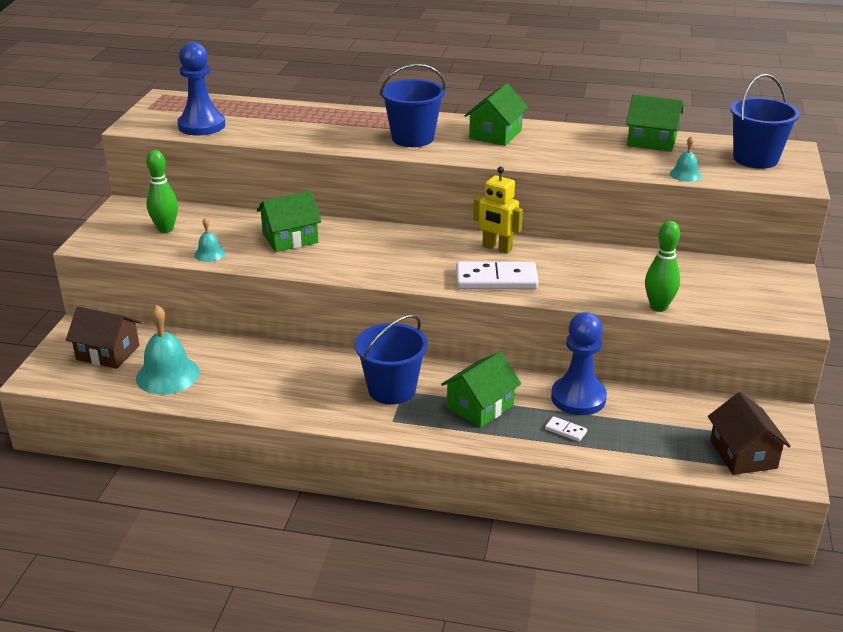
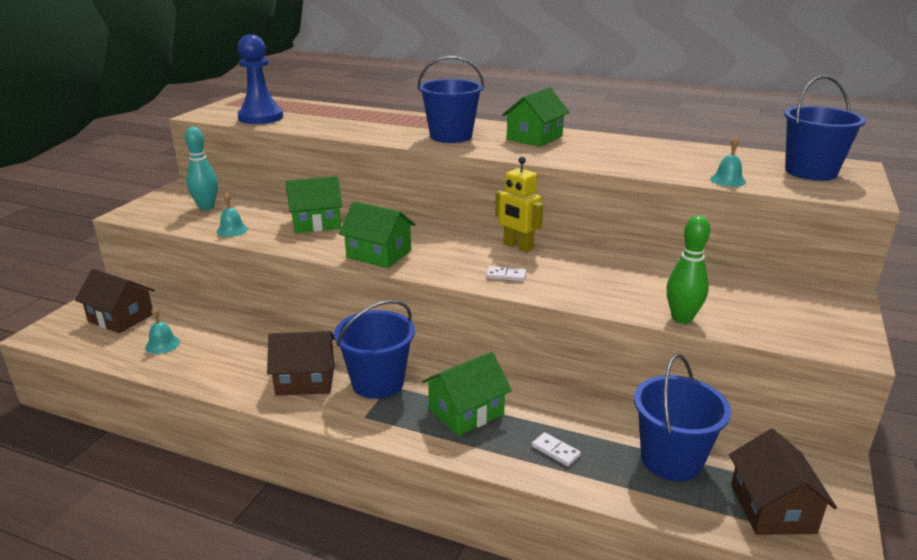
camera: 10 degrees right, 5 degrees down
(165, 229) = (206, 207): green bowling pin -> turquoise bowling pin
(167, 375) = (162, 344): turquoise bell -> turquoise bell, size x0.52
(324, 394) = (305, 380): none -> brown house
(496, 279) = (506, 276): white domino -> white domino, size x0.44
(578, 398) = (580, 414): blue pawn -> none
(651, 141) = (696, 151): green house -> green house (379, 254)
(660, 426) = (671, 459): none -> blue bucket

